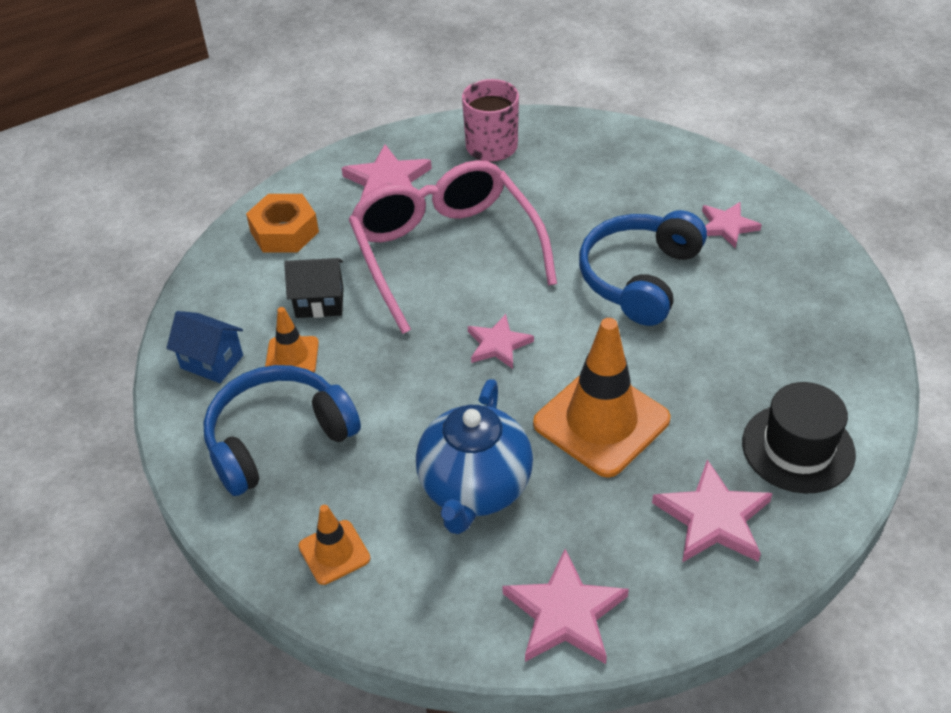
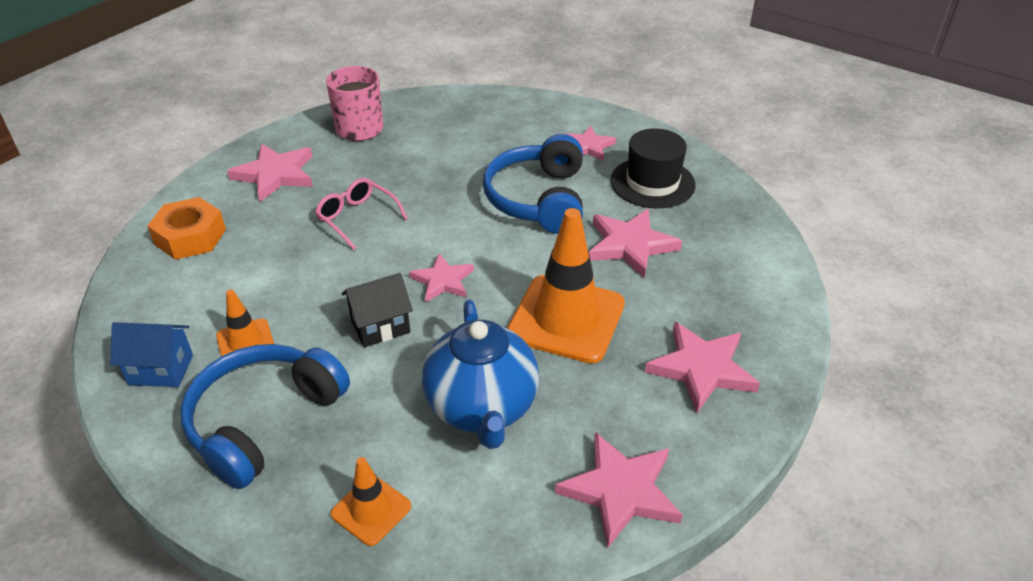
camera: 25 degrees left, 5 degrees down
(319, 303) = (253, 288): black house -> black house (380, 326)
(445, 251) = (357, 218): pink glasses -> pink glasses, size x0.45
(712, 358) = (630, 245): none -> pink star
(798, 448) = (736, 294): black hat -> black hat (652, 183)

